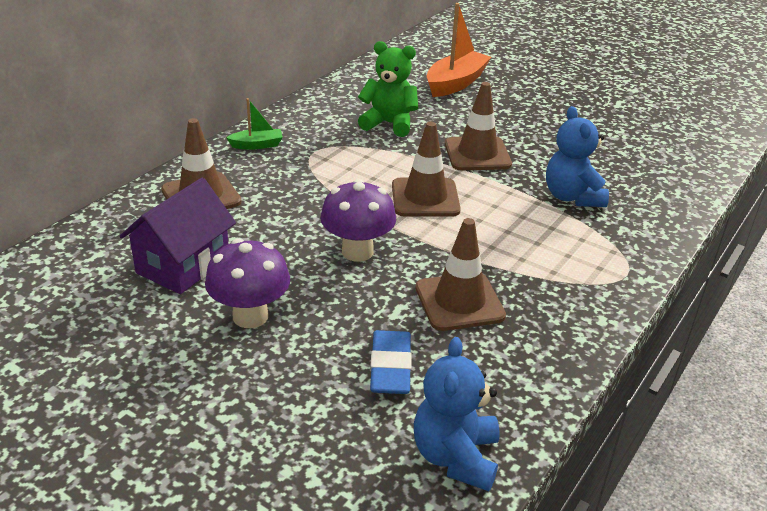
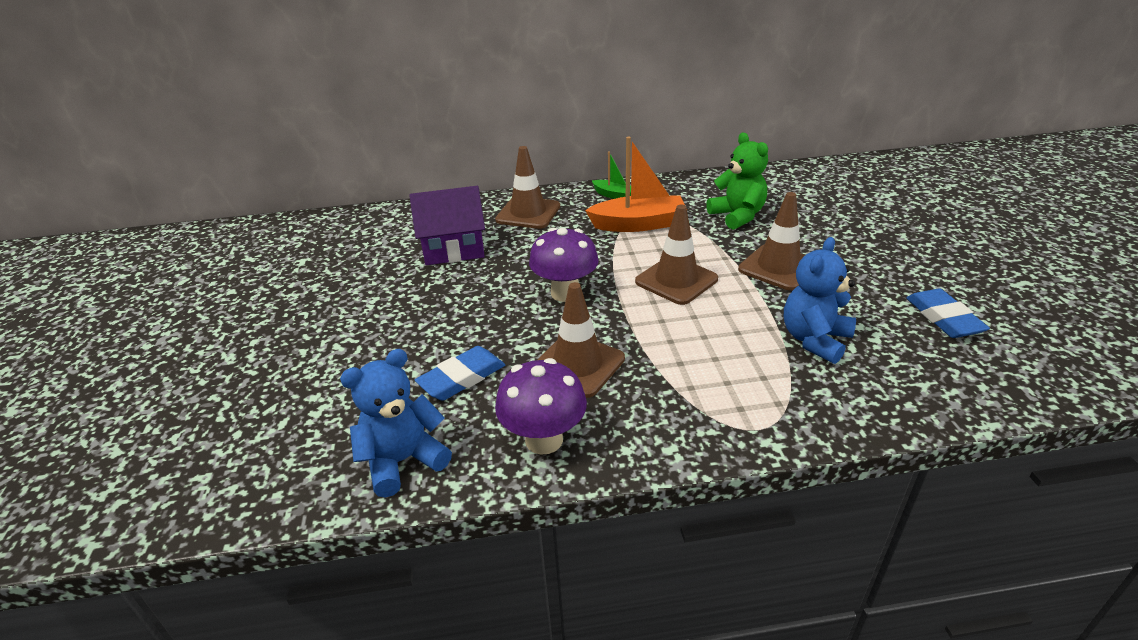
camera: 50 degrees right, 0 degrees up
(250, 316) = (439, 298): purple mushroom -> purple mushroom (544, 440)
(455, 83) = (853, 205): orange boat -> orange boat (638, 224)
(614, 146) = (944, 318): none -> blue eraser

